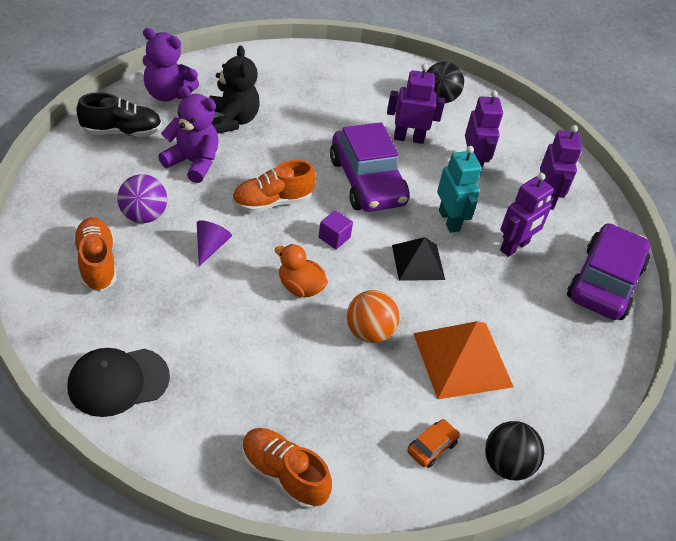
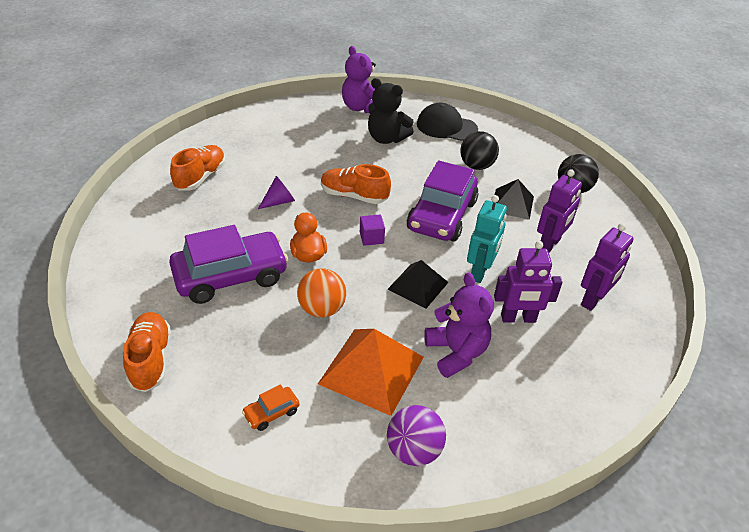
camera: 45 degrees right, 5 degrees down
(118, 381) = (129, 245): black cap -> black cap (446, 127)
(121, 131) = (305, 116): black shoe -> none
(143, 215) = (260, 165): purple ball -> purple ball (414, 450)
(193, 162) = (329, 151): purple teddy bear -> purple teddy bear (456, 352)
(232, 120) = (386, 138): black teddy bear -> black teddy bear turned 90 degrees clockwise
(408, 138) = (512, 203): purple robot -> black pyramid
(432, 447) = (271, 413): orange car -> orange car turned 150 degrees clockwise
(507, 464) = (314, 467): black ball -> black ball (476, 166)
(604, 282) = (578, 391): purple car -> purple car (231, 276)

